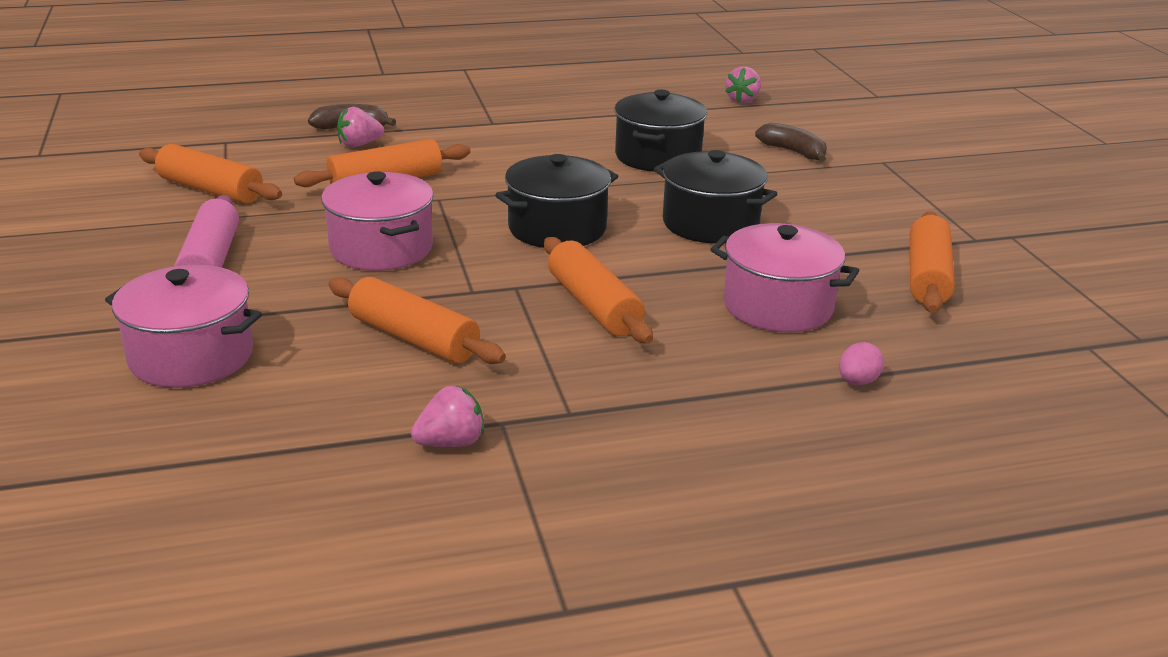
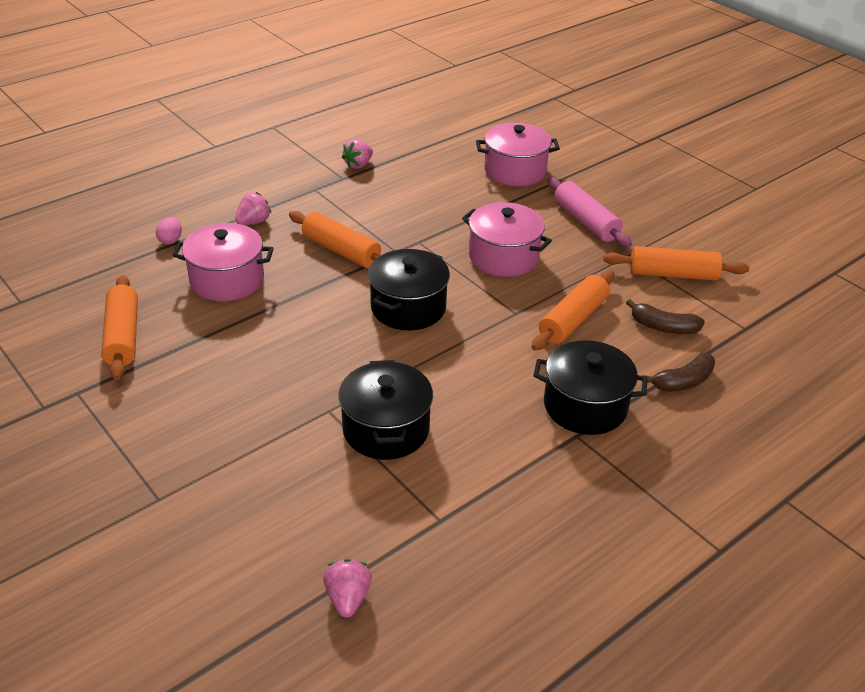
camera: 155 degrees right, 10 degrees up
(359, 145) = (646, 359): pink strawberry -> pink strawberry (254, 222)
(413, 338) = (422, 205): orange rolling pin -> none
(710, 223) = (299, 347): black pot -> black pot (585, 406)
(793, 152) = (256, 485): brown banana -> brown banana (663, 327)

